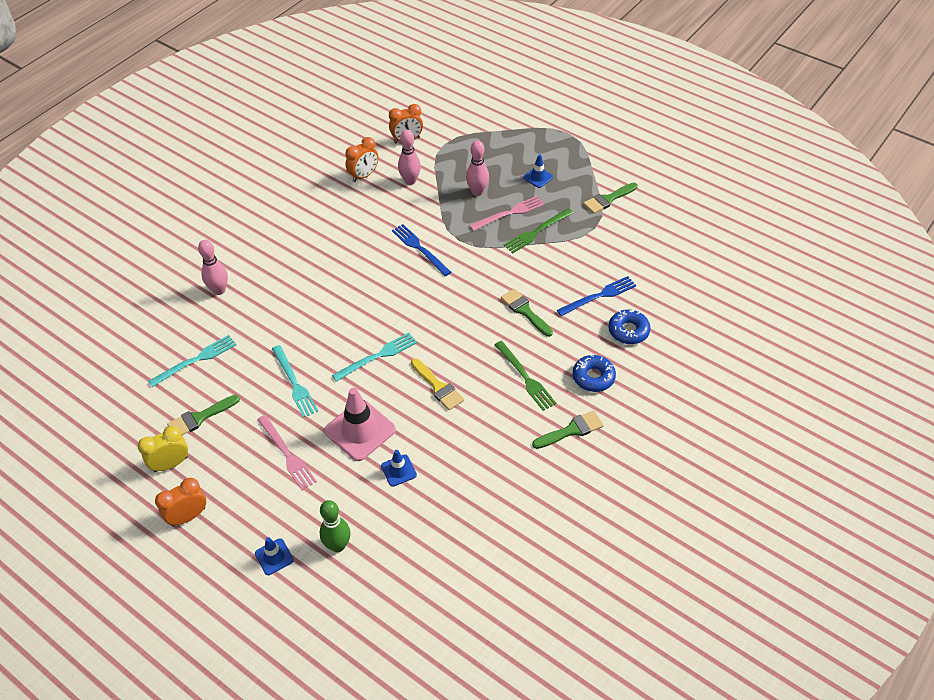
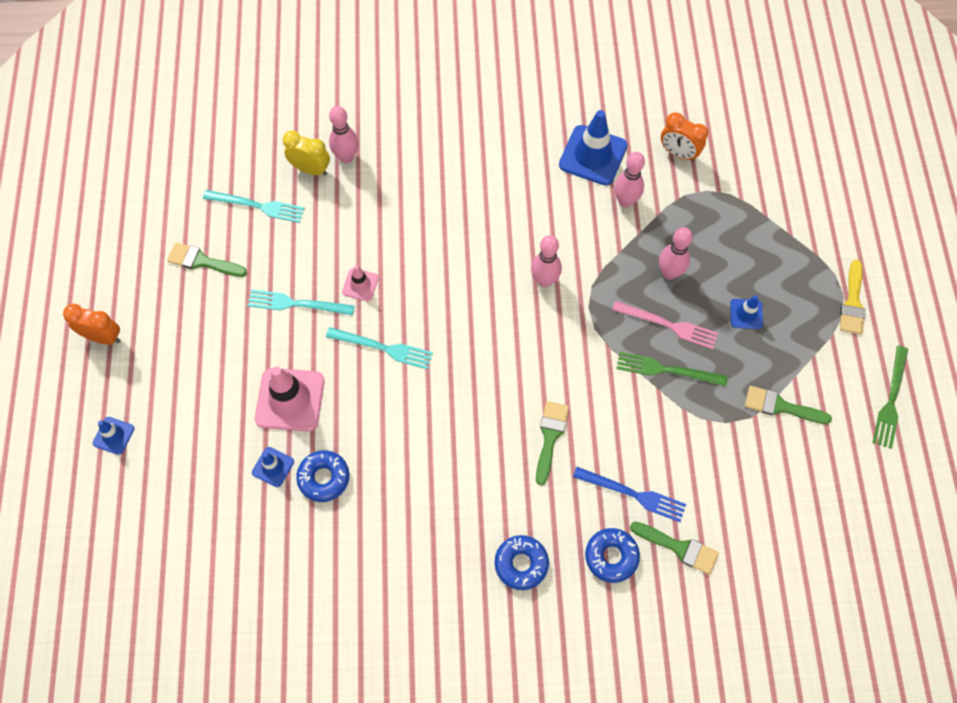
camera: 50 degrees right, 15 degrees up
(171, 464) = (141, 280): yellow clock -> yellow clock (311, 169)
(287, 454) = (219, 360): pink fork -> none
(294, 383) = (297, 304): turquoise fork -> turquoise fork turned 75 degrees clockwise
(319, 340) = (360, 285): none -> pink traffic cone
(338, 545) = (160, 477): green bowling pin -> none
(363, 176) = (593, 155): orange clock -> blue traffic cone
(420, 249) = (544, 280): blue fork -> pink bowling pin
(435, 446) = (324, 478): none -> blue donut
(438, 387) = (391, 428): yellow brush -> yellow brush (852, 303)
(525, 377) = (467, 499): green fork -> green fork (891, 400)
(571, 430) = (438, 589): green brush -> green brush (679, 548)

